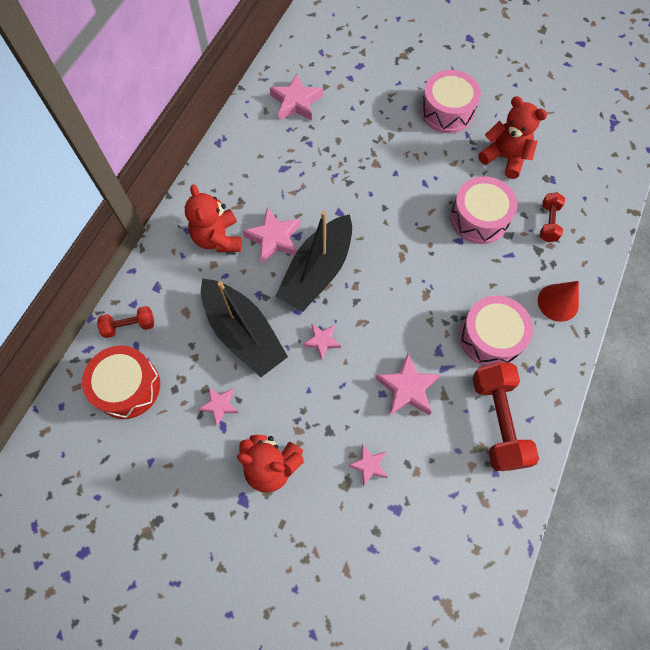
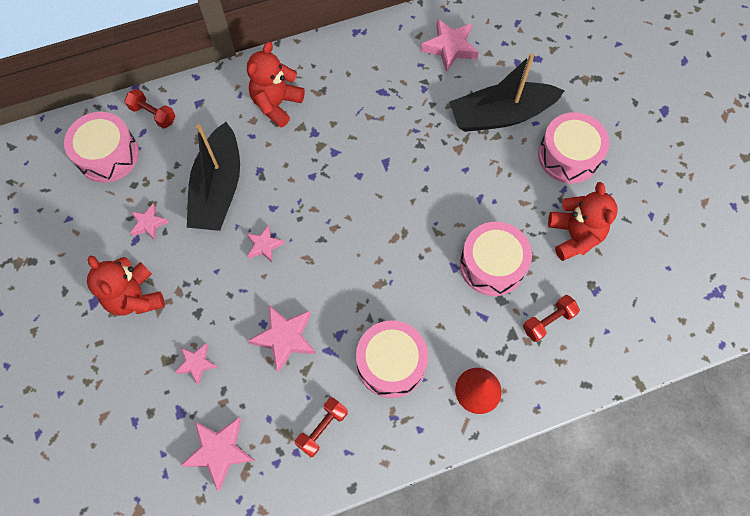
camera: 45 degrees right, 0 degrees up
(127, 387) = (108, 155): red drum -> pink drum
(274, 238) = (315, 139): pink star -> pink star (219, 451)
(317, 271) = (318, 192): black boat -> black boat (500, 115)
(497, 421) = (322, 428): red dumbbell -> red dumbbell, size x0.54

